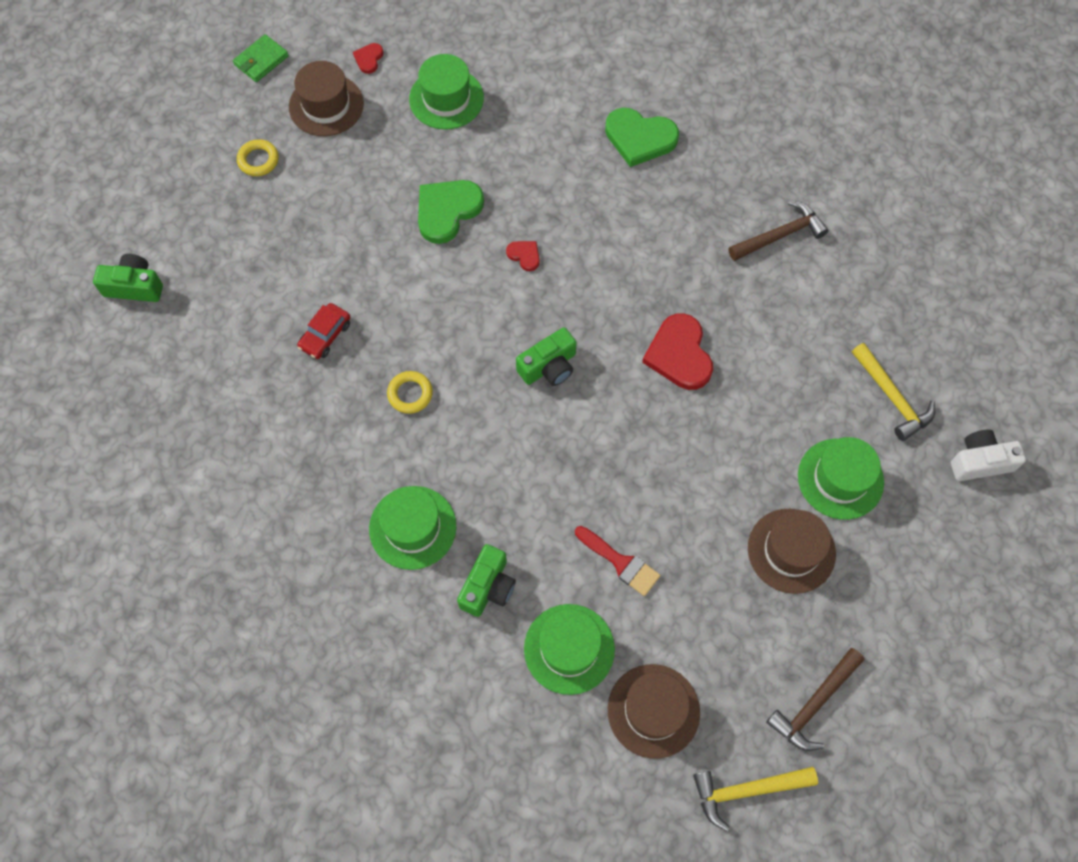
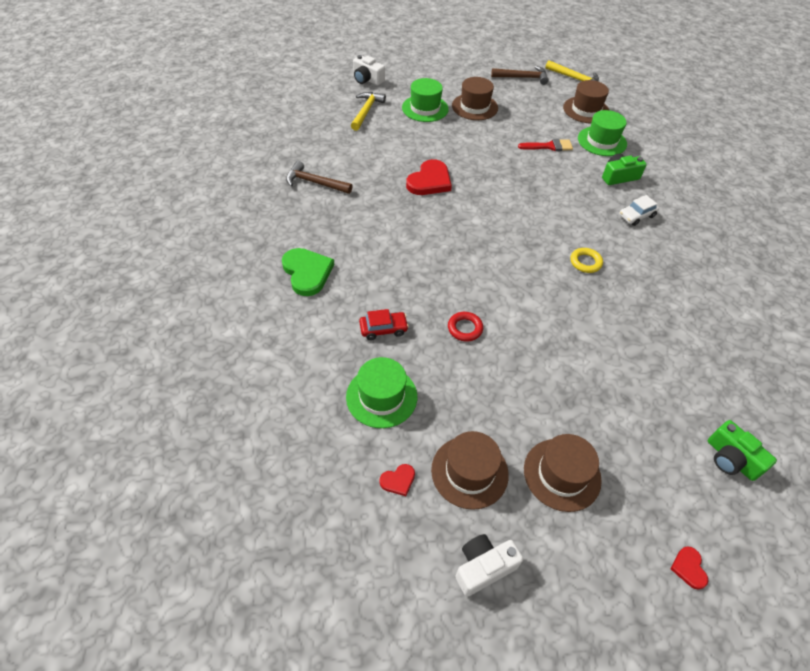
camera: 135 degrees left, 15 degrees down
(258, 160) = (562, 474): yellow ring -> brown hat
(261, 60) = (483, 567): green wallet -> white camera
(325, 335) = (610, 324): red car -> red car (383, 329)
(412, 527) = (636, 216): green hat -> white car
(447, 211) = (465, 328): green heart -> red ring
(524, 255) = (449, 272): red heart -> red heart (689, 568)
(549, 366) = (498, 221): green camera -> none
(621, 562) = (549, 146): red brush -> red brush turned 90 degrees clockwise

